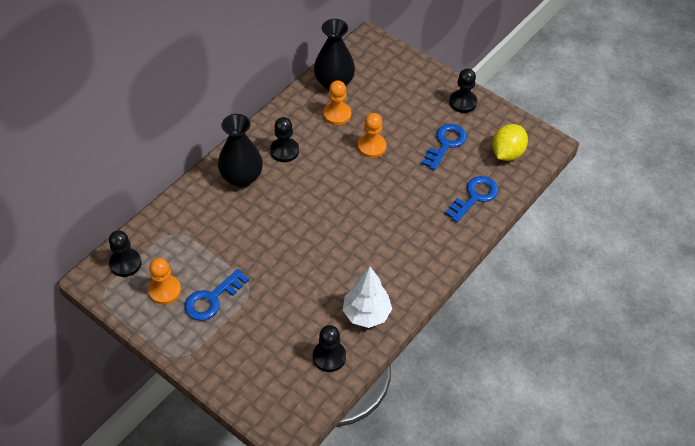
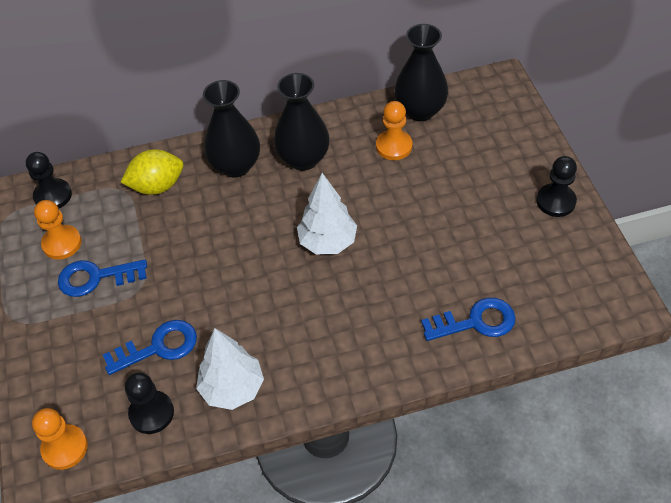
camera: 40 degrees right, 0 degrees up
(284, 151) = (303, 159): black pawn -> black vase
(347, 196) = (328, 242): none -> white tree
(371, 147) = (402, 200): orange pawn -> orange pawn (65, 448)
(445, 144) = (492, 240): blue key -> blue key (158, 347)
(507, 153) = (562, 290): yellow lemon -> yellow lemon (157, 186)

